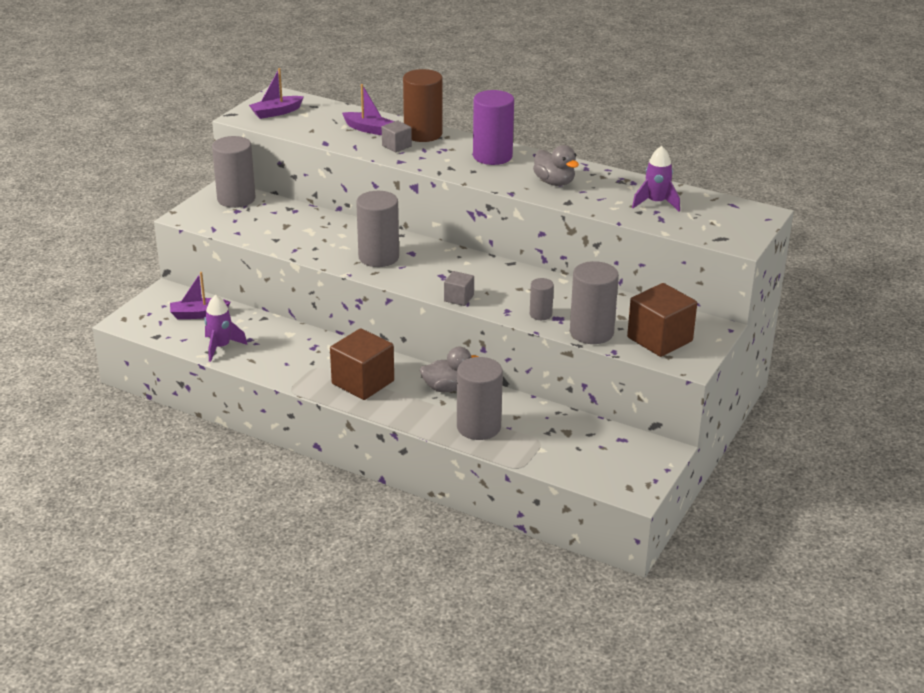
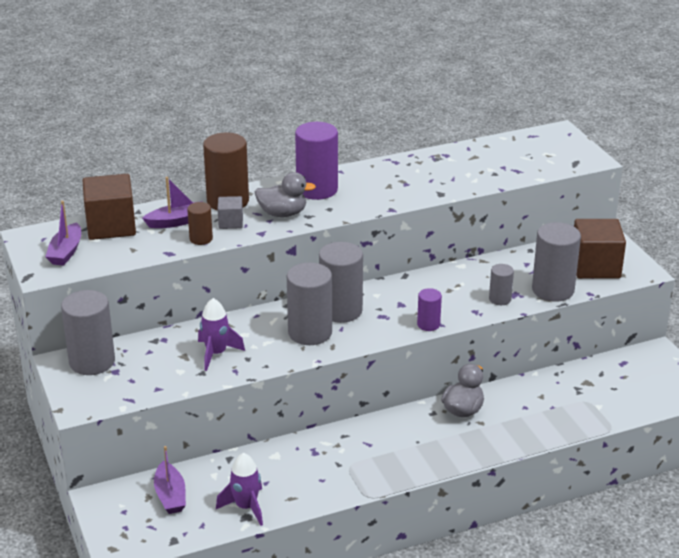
camera: 50 degrees left, 0 degrees up
(198, 314) = (170, 495): purple boat -> purple boat turned 45 degrees counterclockwise
(359, 145) = (201, 239): none -> brown cylinder
(363, 382) = (403, 450): brown cube -> brown cube (111, 226)
(459, 298) = (428, 324): grey cube -> purple cylinder
(478, 427) = (536, 421): grey cylinder -> grey cylinder (340, 310)
(554, 182) = (400, 184): grey duck -> grey duck (283, 214)
(656, 203) = (490, 161): purple rocket -> purple rocket (216, 353)

